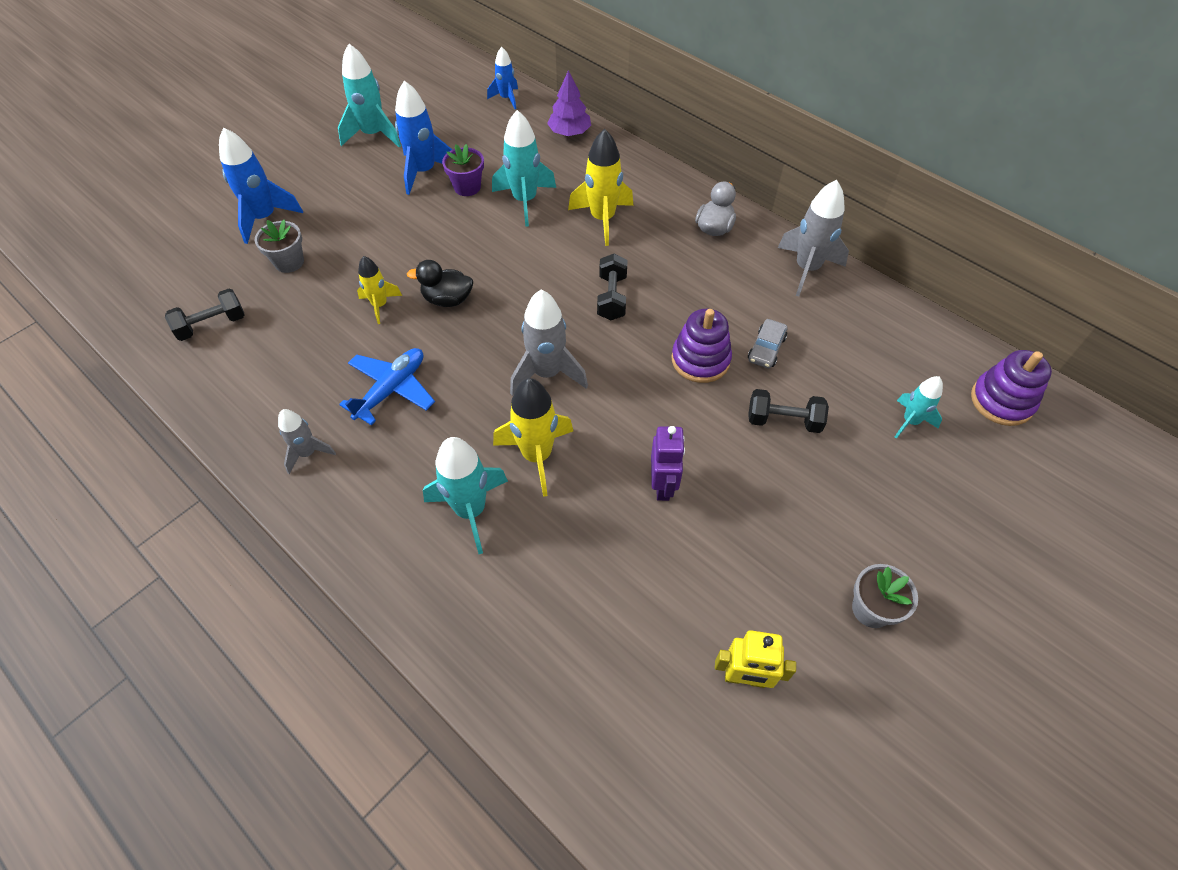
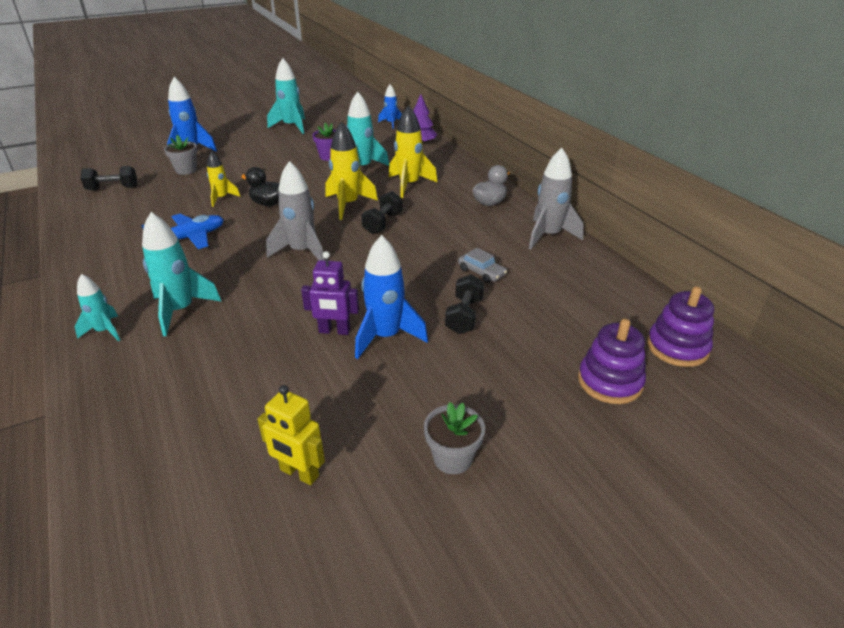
camera: 20 degrees right, 20 degrees down
(308, 453) = (106, 257): grey rocket -> none
(424, 172) = (308, 146): blue rocket -> blue rocket (386, 336)
(537, 456) = (255, 293): yellow rocket -> yellow rocket (348, 205)
(663, 485) = (334, 331): purple robot -> purple robot turned 75 degrees clockwise
(700, 360) = (423, 268): purple stacking toy -> purple stacking toy (610, 382)
(766, 349) = (481, 272): grey car -> grey car turned 90 degrees counterclockwise
(783, 420) = (464, 316): black dumbbell -> black dumbbell turned 75 degrees clockwise
(910, 421) = (578, 341): turquoise rocket -> turquoise rocket (104, 331)

